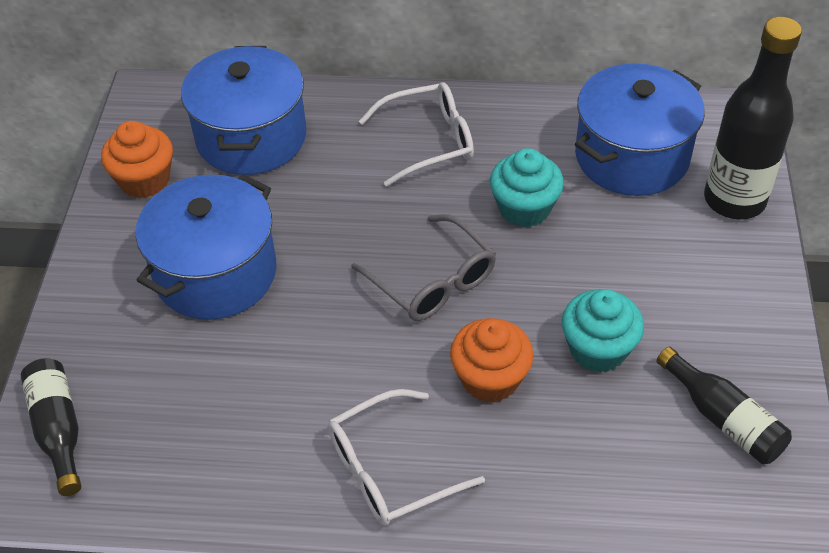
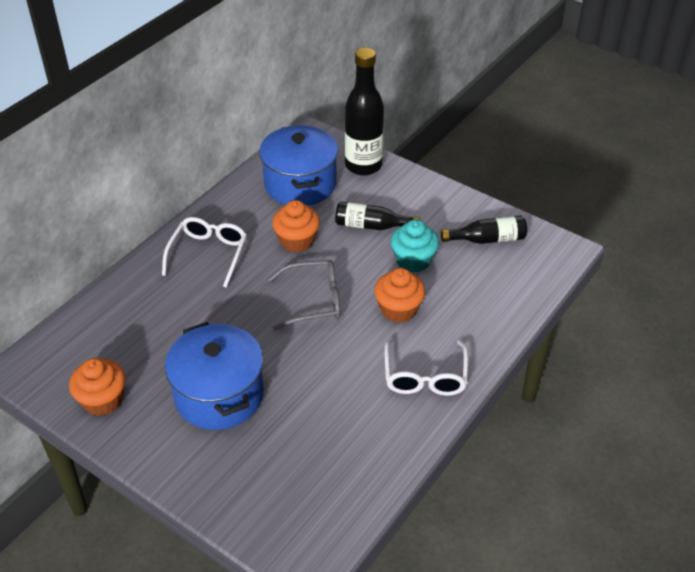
camera: 60 degrees left, 5 degrees down
(58, 430) = (277, 524): black bottle -> black bottle (372, 226)
(251, 137) = (120, 331): blue pot -> none
(524, 208) = (297, 241): turquoise cupcake -> orange cupcake

